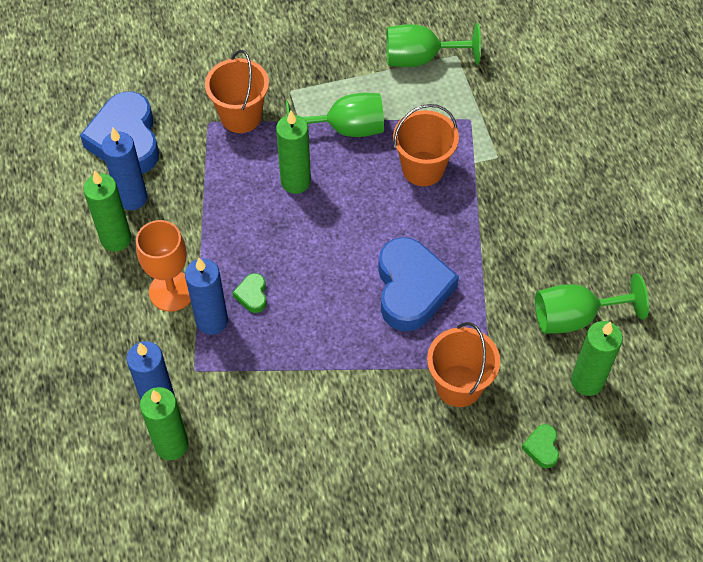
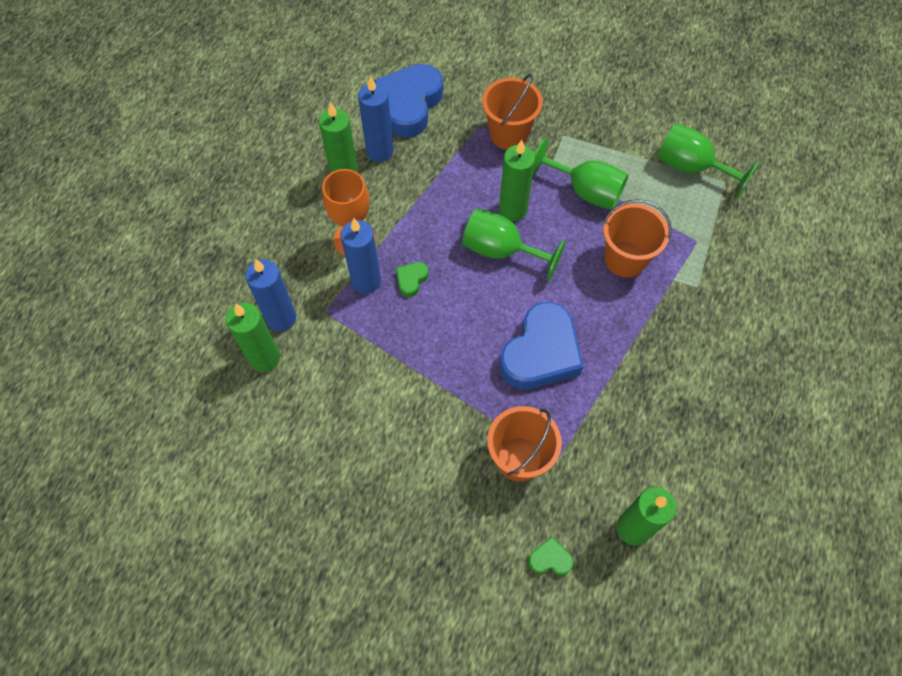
camera: 35 degrees right, 5 degrees up
(542, 448) = (550, 559): green heart -> green heart turned 60 degrees clockwise
(575, 317) = (664, 465): green goblet -> green goblet (501, 250)

